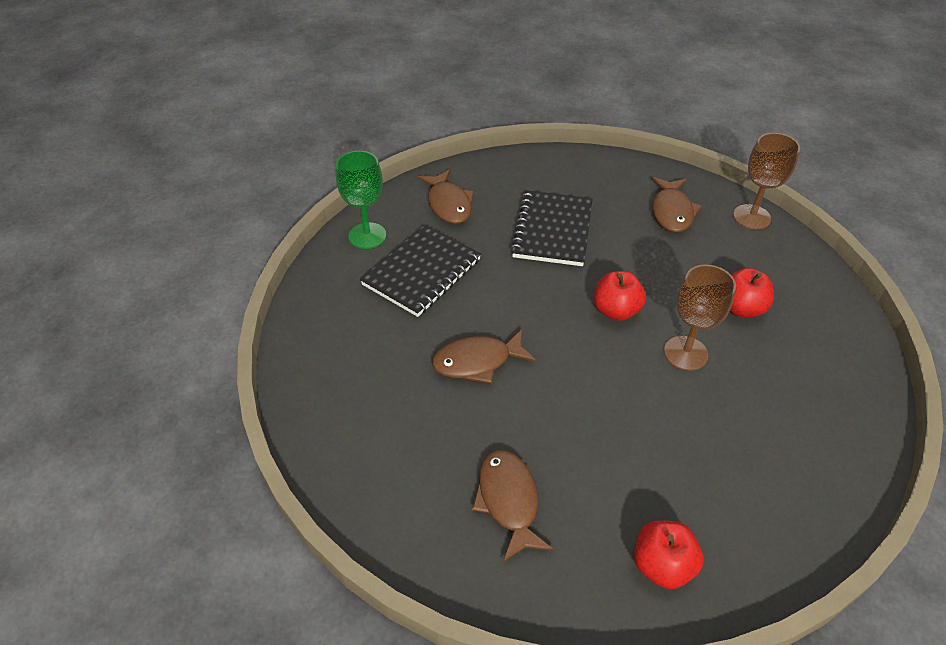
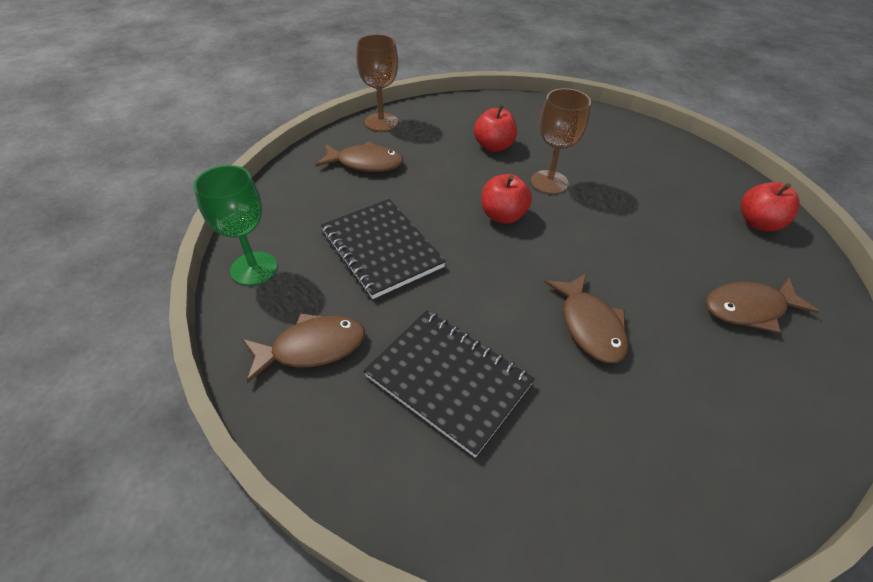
camera: 90 degrees left, 0 degrees up
(367, 236) = (365, 456): green goblet -> green goblet (254, 268)
(552, 230) = (381, 249): black notebook -> black notebook turned 45 degrees clockwise

